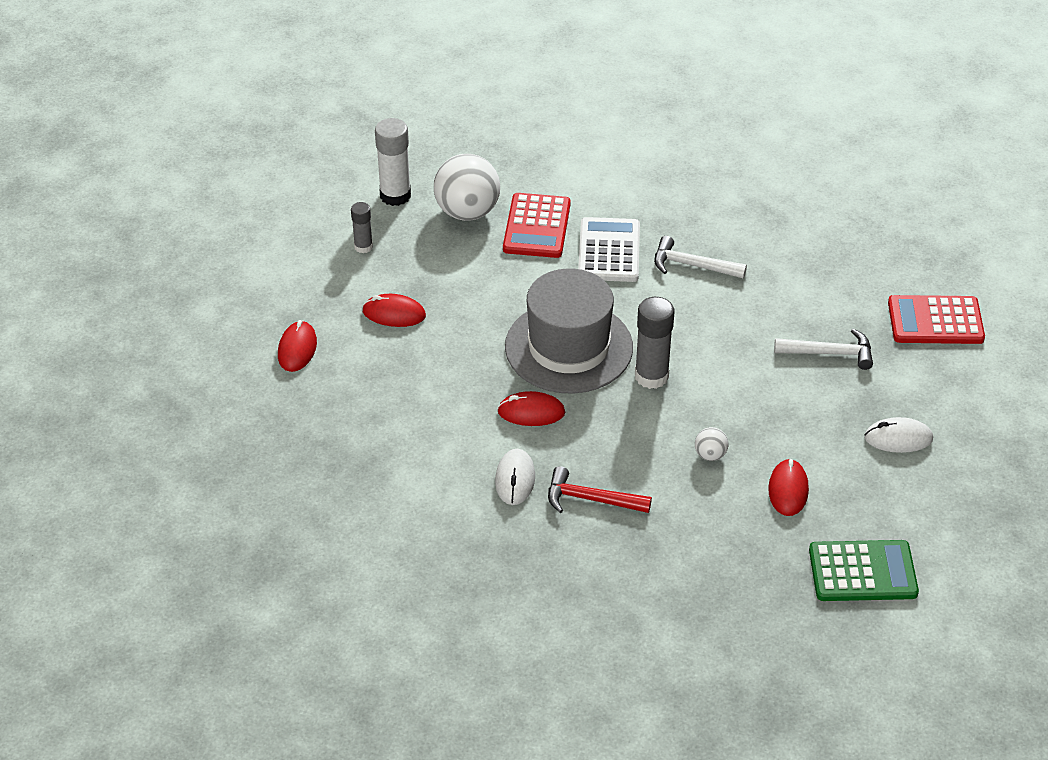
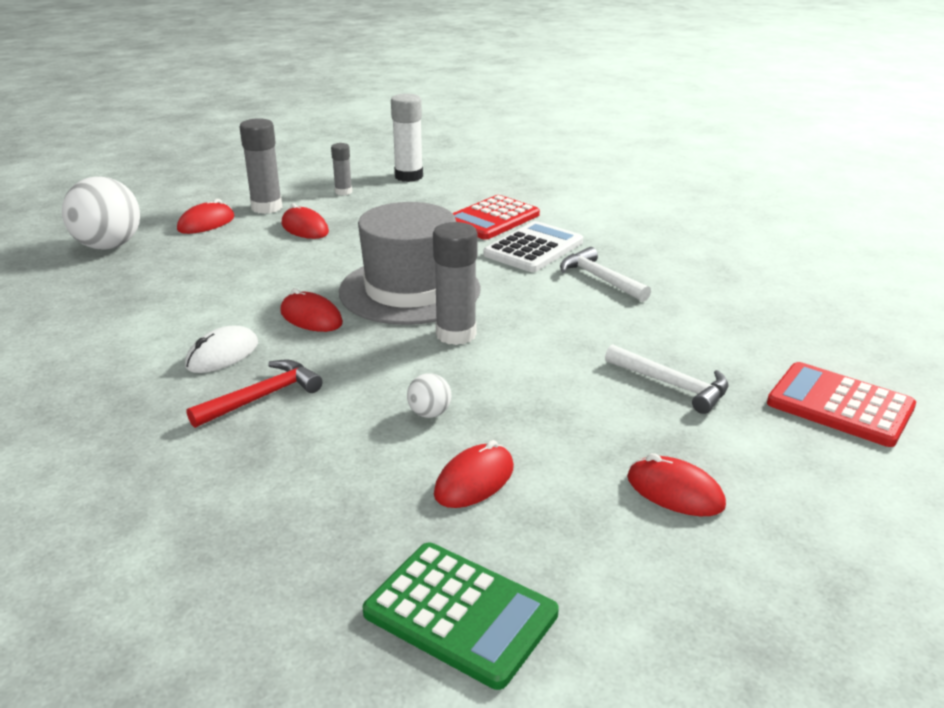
camera: 35 degrees right, 15 degrees down
(322, 302) = (267, 207): none -> grey glue stick
(467, 212) = (448, 197): white ball -> white ball (109, 246)
(591, 499) = (262, 397): red hammer -> red hammer turned 90 degrees clockwise
(898, 438) = (675, 492): white mouse -> red mouse

